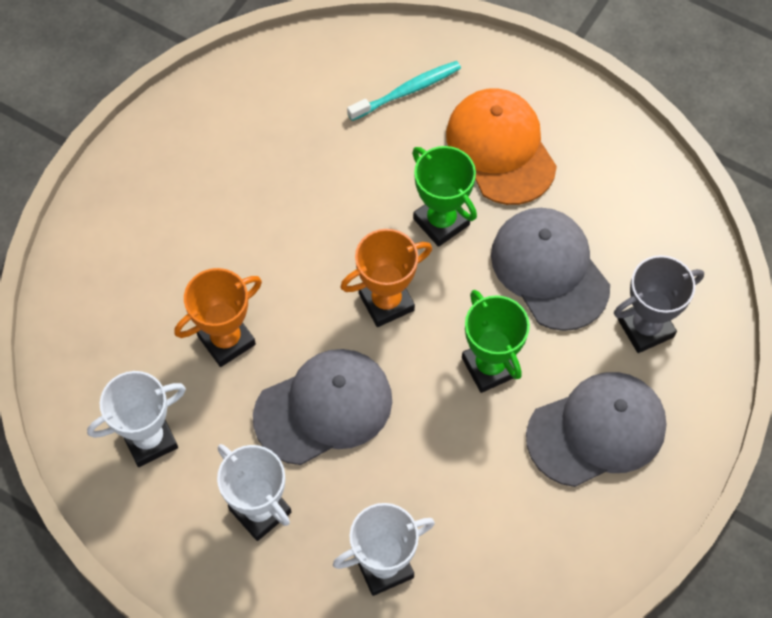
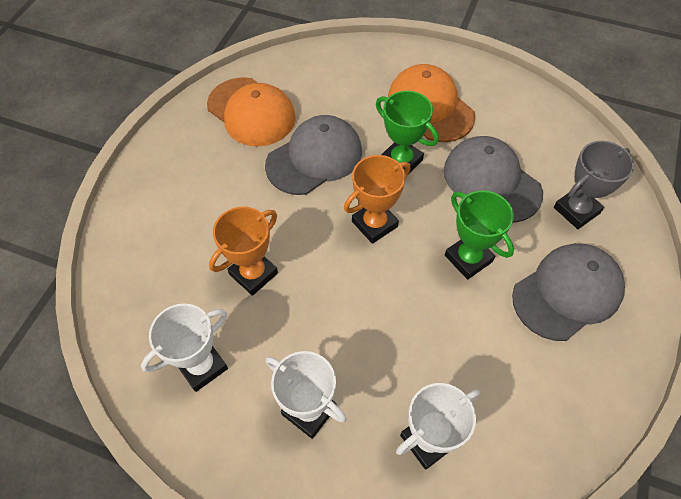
camera: 10 degrees left, 5 degrees down
(262, 117) = (251, 112): none -> orange cap
(324, 408) = (344, 313): grey cap -> grey cap (314, 158)
(407, 91) = (353, 81): turquoise toothbrush -> none

